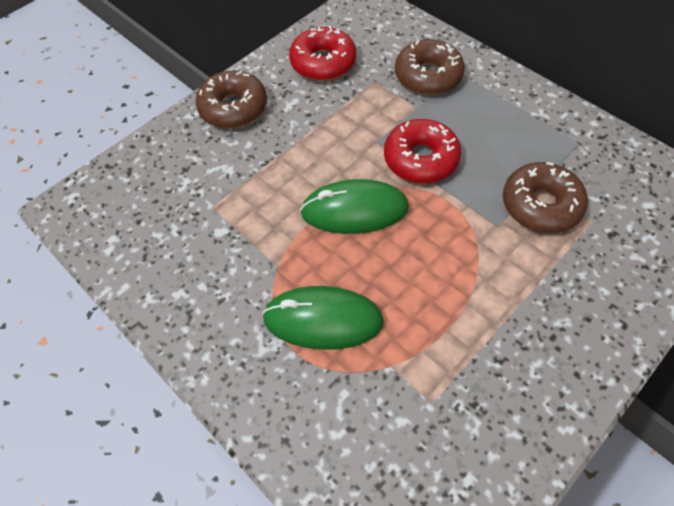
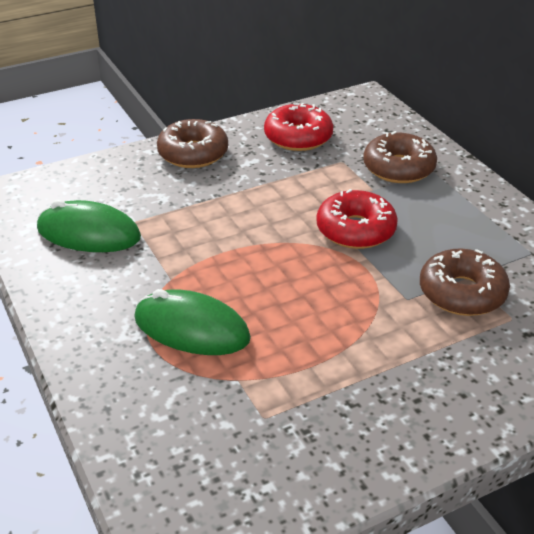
camera: 15 degrees right, 20 degrees down
(354, 210) = (268, 254): green mouse -> green mouse (89, 233)

